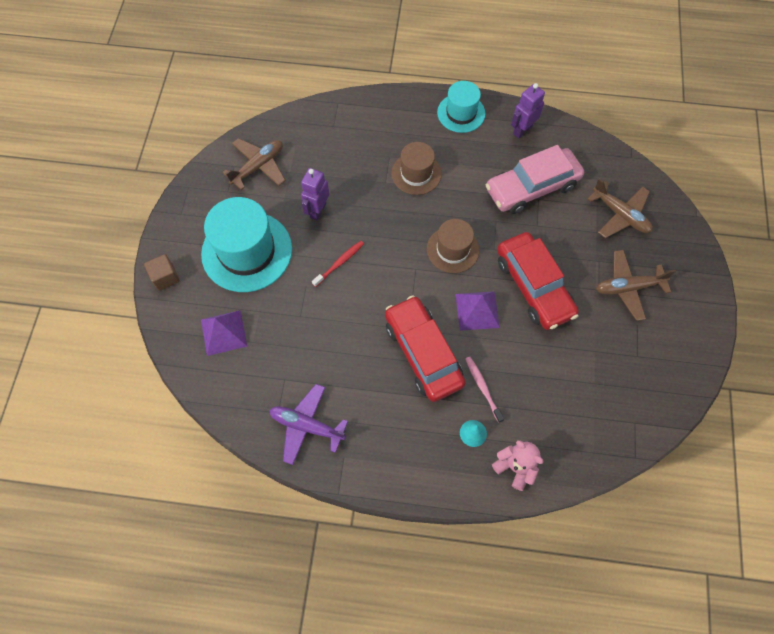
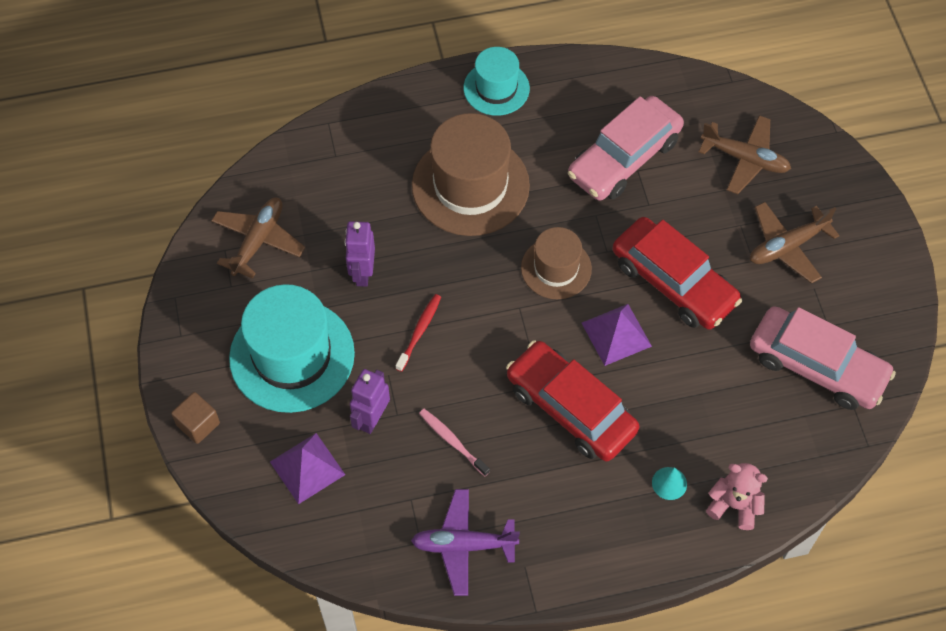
camera: 20 degrees left, 5 degrees down
(416, 173) = (470, 185): brown hat -> brown hat, size x1.71
(483, 388) = (660, 426): pink toothbrush -> pink toothbrush (452, 442)
(522, 130) = (583, 87): purple robot -> purple robot (372, 418)
(617, 383) = (817, 366): none -> pink car

